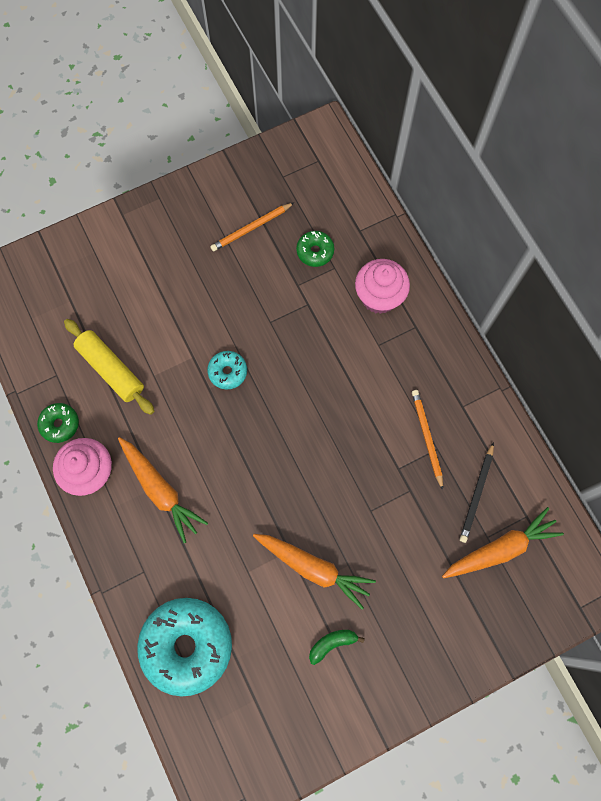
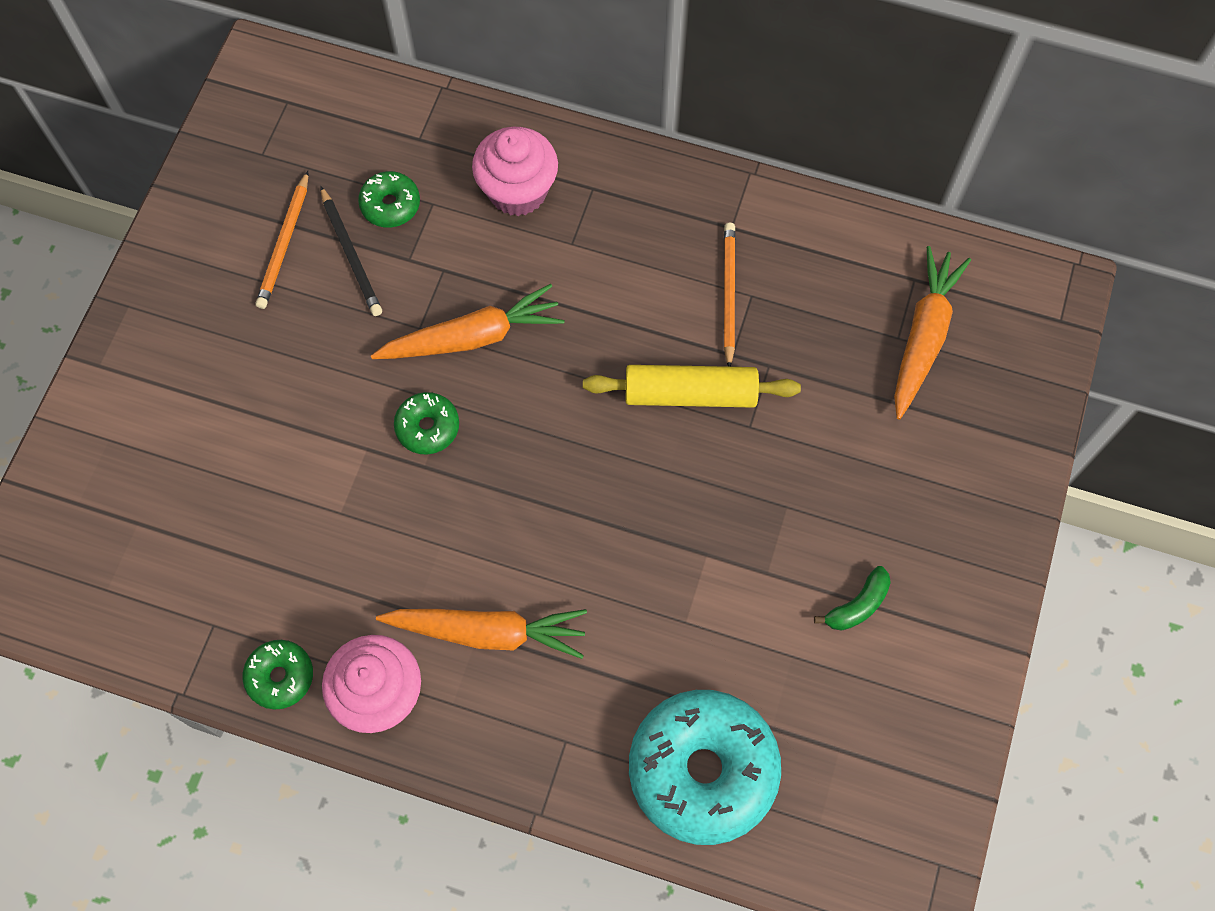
camera: 45 degrees left, 5 degrees down
(111, 369) = (278, 554): yellow rolling pin -> yellow rolling pin (690, 393)
(228, 372) = (427, 427): turquoise donut -> green donut
(313, 568) = (752, 546): orange carrot -> orange carrot (472, 337)
(332, 643) = (857, 605): green banana -> green banana turned 150 degrees counterclockwise
(426, 438) = (728, 294): orange pencil -> orange pencil turned 60 degrees clockwise
(477, 494) = (841, 303): black pencil -> black pencil (351, 254)

